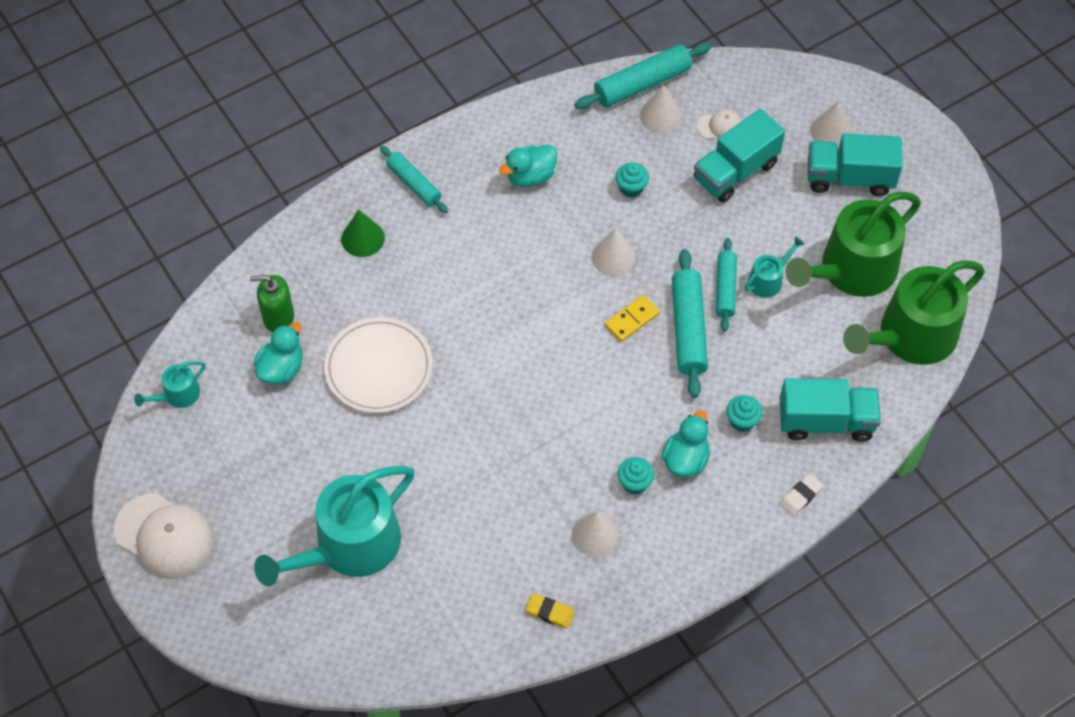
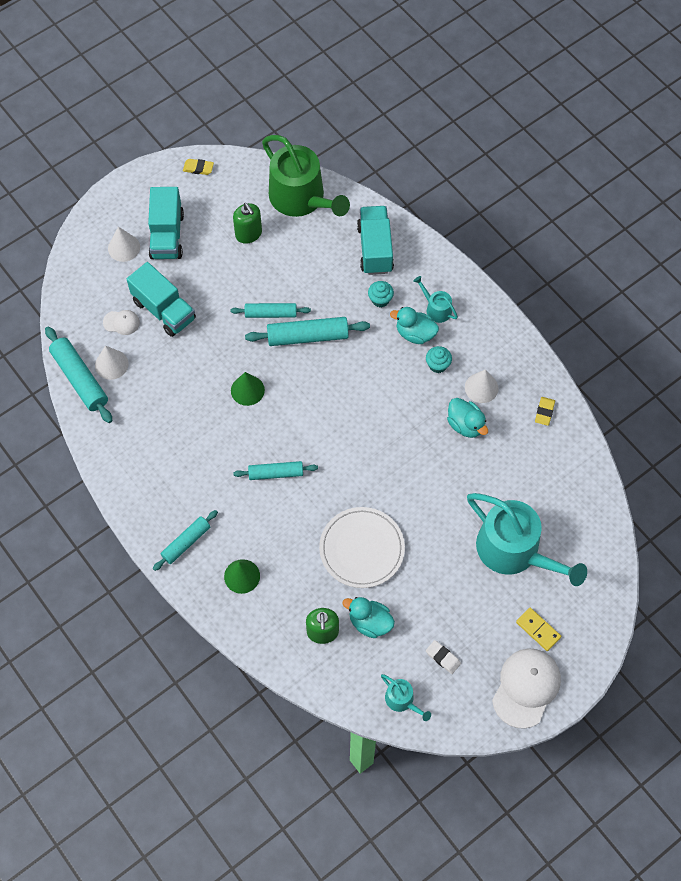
camera: 95 degrees left, 5 degrees up
(493, 281) = (276, 473): none -> turquoise rolling pin
(530, 176) = (175, 455): turquoise duck -> turquoise duck (465, 425)
(613, 257) = (247, 390): white cone -> green cone
(631, 188) = (182, 381): turquoise cupcake -> none
(632, 320) = (303, 374): yellow domino -> yellow domino (538, 630)
(719, 126) = (121, 322): white cap -> white cap turned 105 degrees clockwise
(768, 279) = (261, 286): turquoise watering can -> turquoise watering can (436, 309)
(800, 496) = (435, 263): white eraser -> white eraser (443, 658)
(851, 270) = (248, 234): green watering can -> green soap dispenser
(958, 217) = (198, 168): none -> yellow eraser

